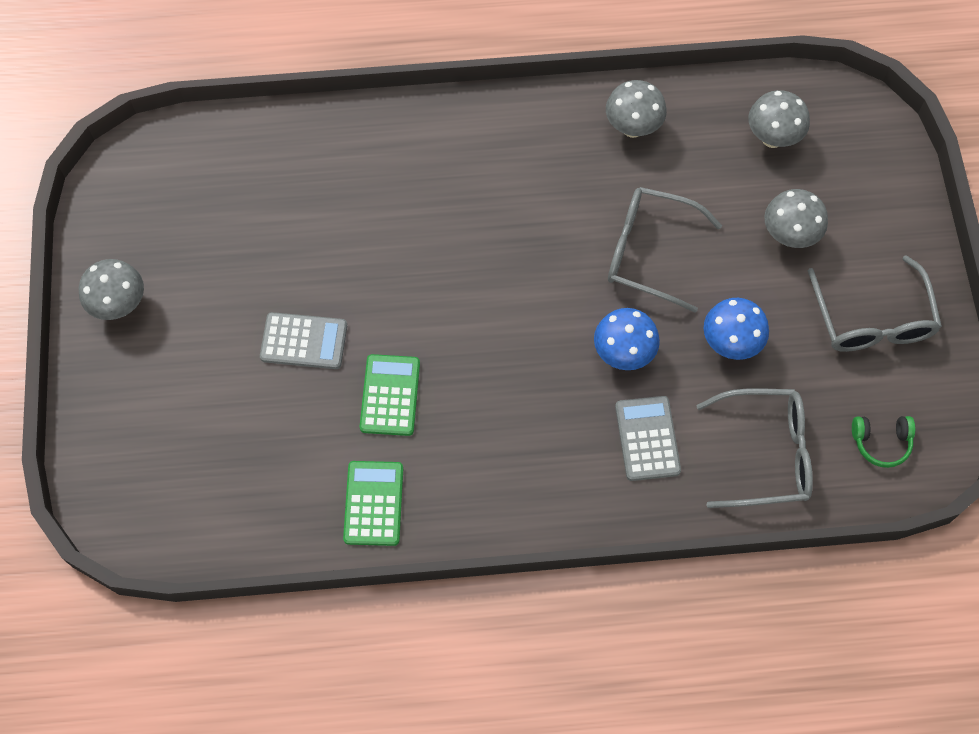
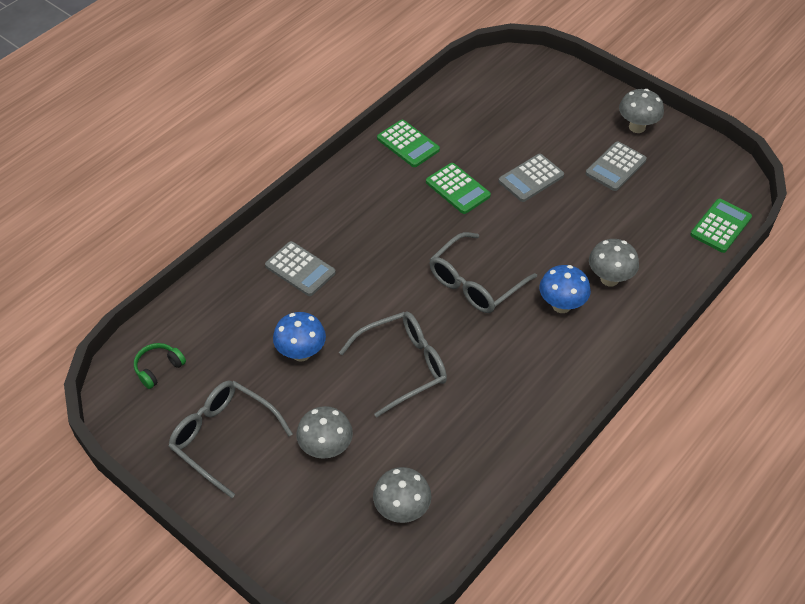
camera: 135 degrees right, 15 degrees down
(206, 136) = (720, 226): none -> green calculator
(207, 279) = (615, 167): none -> grey calculator
(623, 353) = (358, 300): blue mushroom -> blue mushroom (561, 305)
(632, 128) = (500, 436): grey mushroom -> grey mushroom (609, 279)
(764, 454) = (225, 310): grey glasses -> grey glasses (476, 282)

